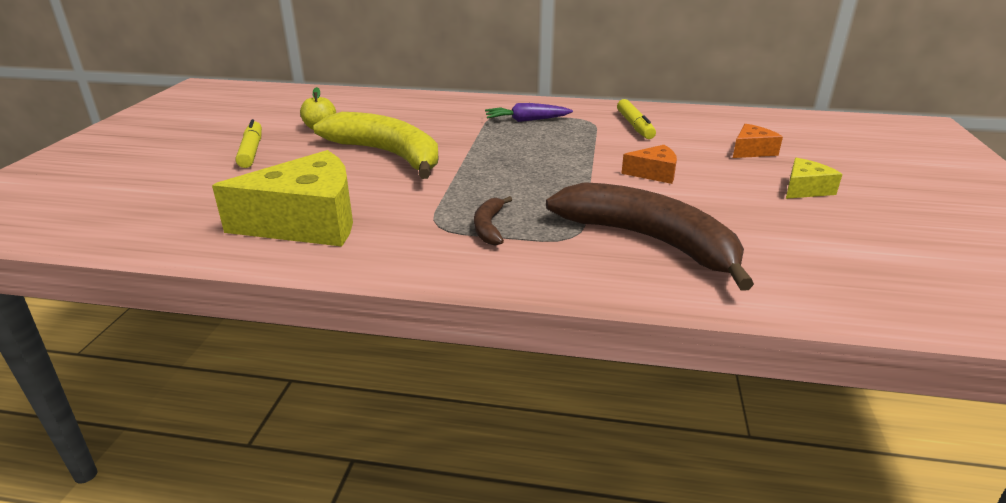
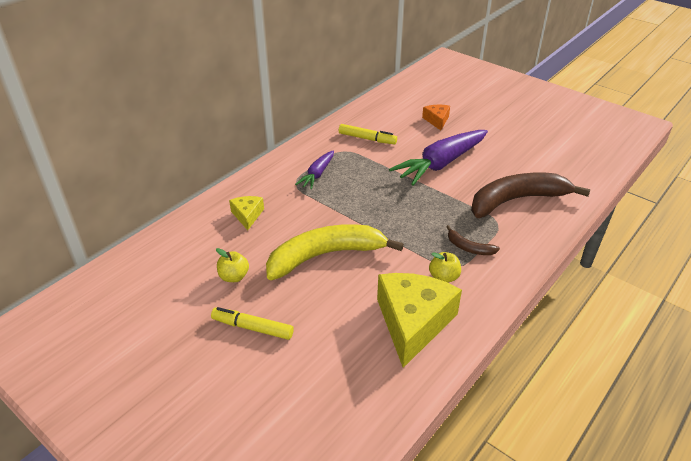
camera: 60 degrees left, 10 degrees up
(409, 223) = (443, 277): none -> yellow apple
(653, 173) = (441, 164): orange cheese -> purple carrot
(805, 189) = (492, 130): yellow cheese -> yellow cheese (247, 215)

